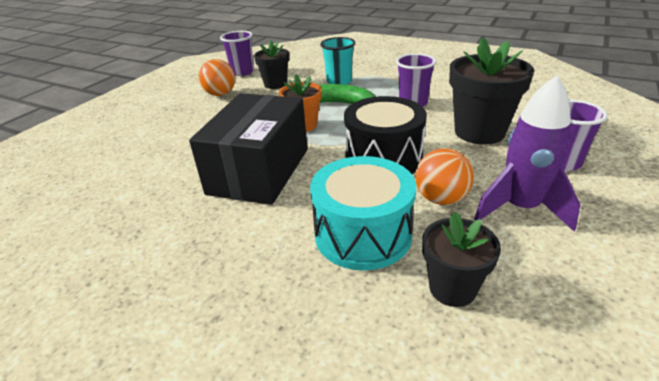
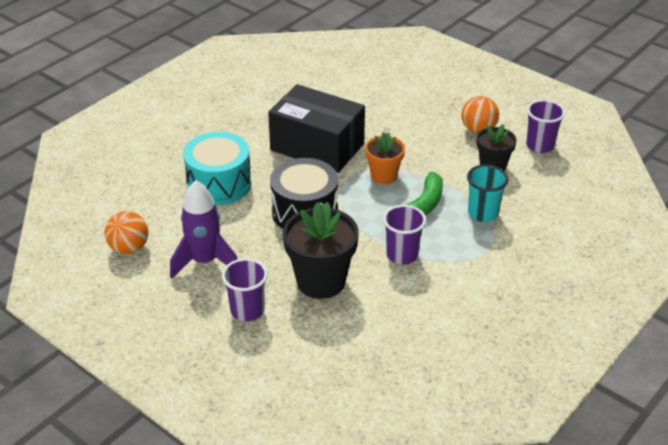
camera: 100 degrees right, 5 degrees up
(441, 198) = (236, 227): orange ball -> orange ball (129, 248)
(452, 288) = (157, 208): black flower pot -> none

